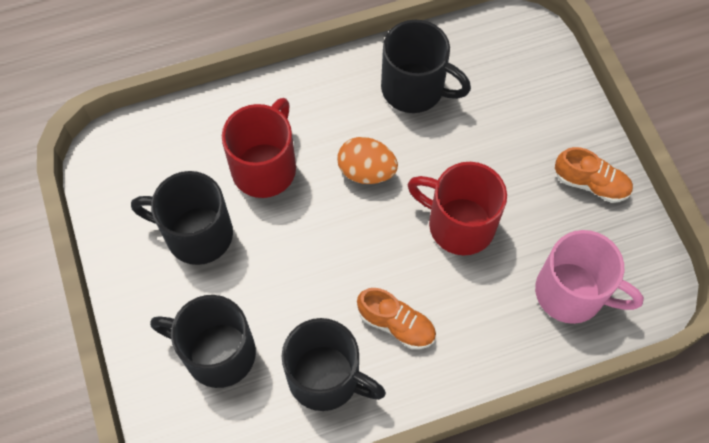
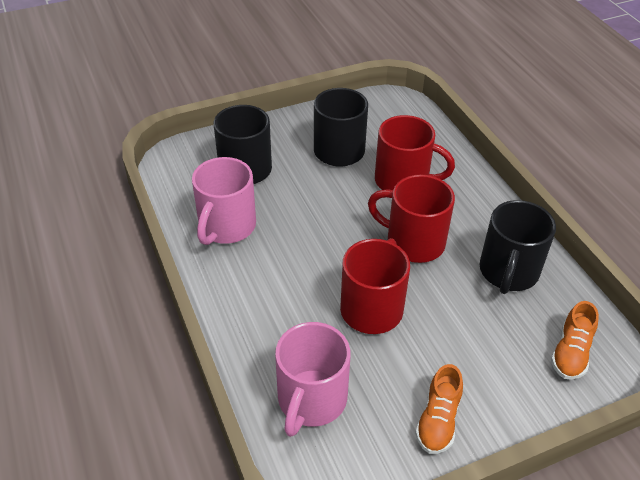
camera: 85 degrees right, 20 degrees down
(326, 377) = (226, 227): black mug -> pink mug
(366, 171) = (413, 242): orange egg -> red mug
(396, 324) = (272, 267): orange shoe -> orange shoe (570, 353)

